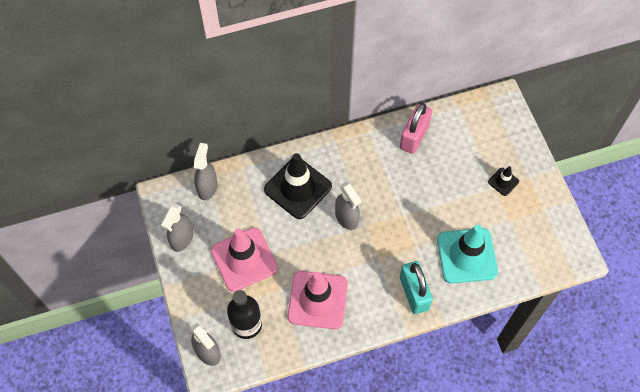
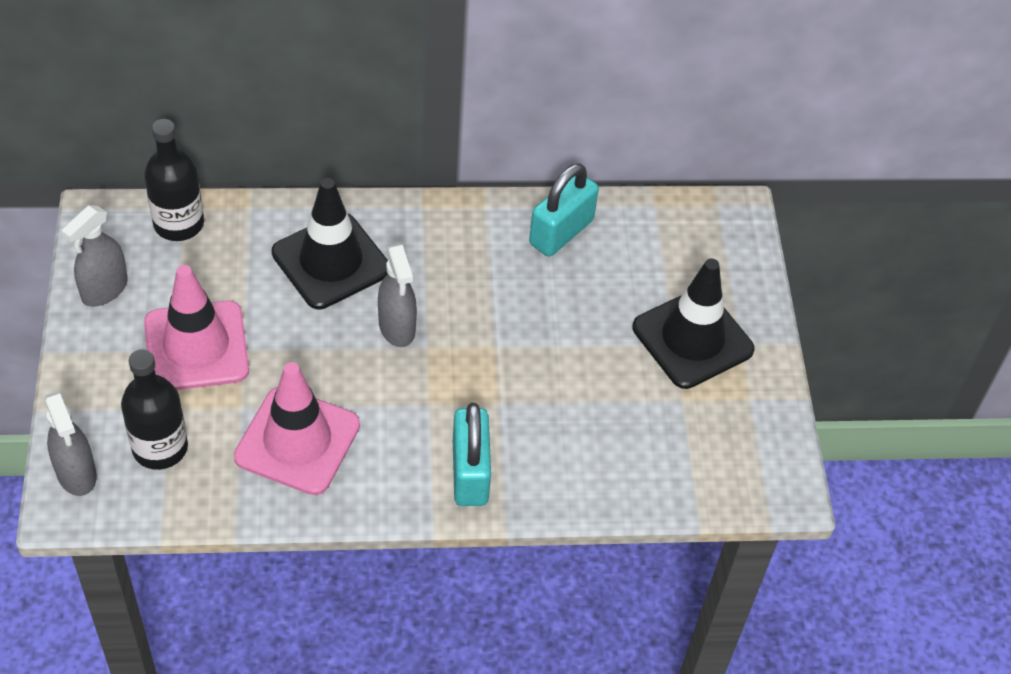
camera: 10 degrees right, 10 degrees down
(207, 187) = (179, 224): grey spray bottle -> black bottle
(414, 136) = (561, 232): pink padlock -> turquoise padlock
(466, 256) = (585, 438): turquoise traffic cone -> none
(503, 182) = (692, 339): black traffic cone -> black traffic cone, size x2.17

